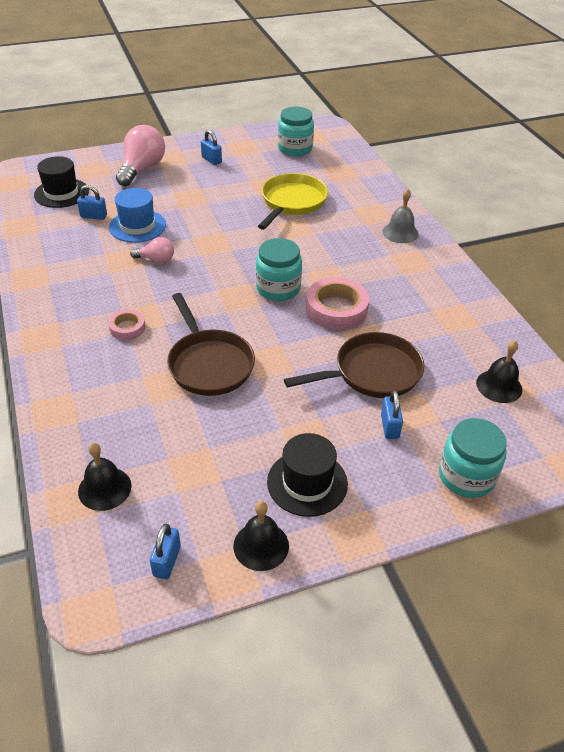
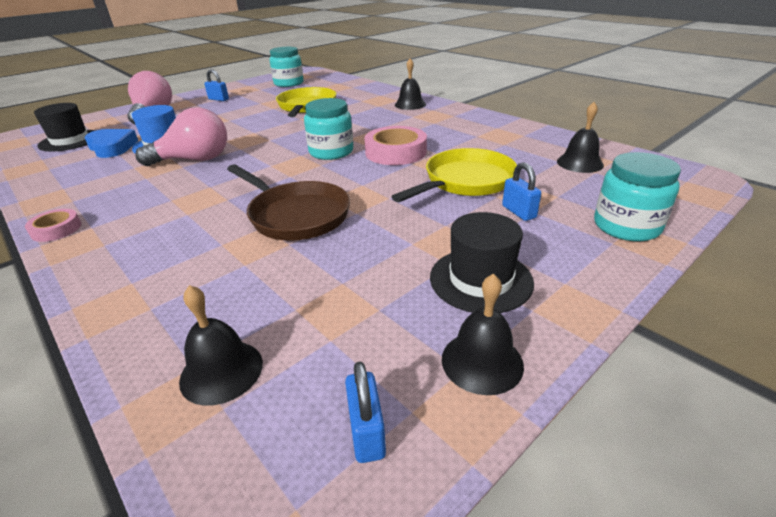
camera: 20 degrees left, 10 degrees down
(93, 216) = (112, 147): blue padlock -> blue heart
(127, 328) = (184, 211): pink tape -> pink tape (56, 229)
(156, 260) = (194, 160): pink light bulb -> pink light bulb, size x1.87
(372, 373) = (465, 181): brown pan -> yellow pan
(400, 232) = (410, 104): grey bell -> black bell

